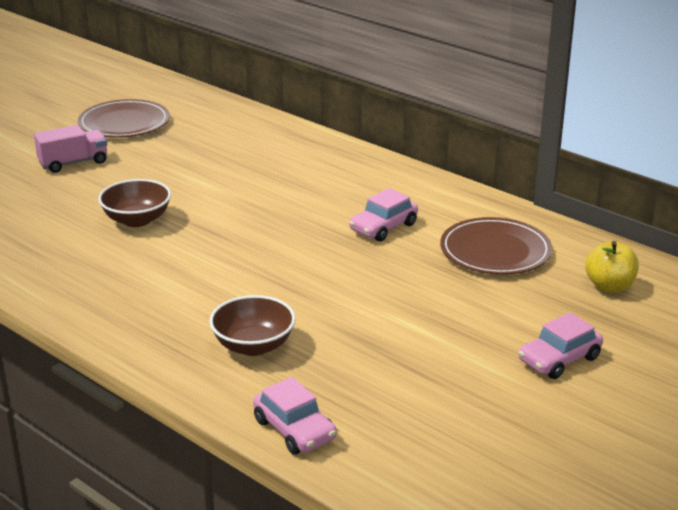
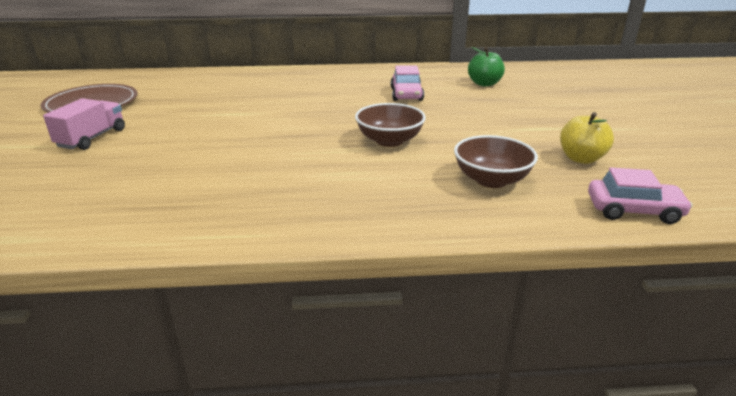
camera: 45 degrees left, 0 degrees up
(137, 220) = (232, 150): brown bowl -> brown bowl (389, 141)
(495, 251) = (484, 84): brown plate -> green apple
(559, 359) = (627, 112): pink car -> none
(609, 286) = (563, 78): yellow apple -> yellow apple (581, 158)

